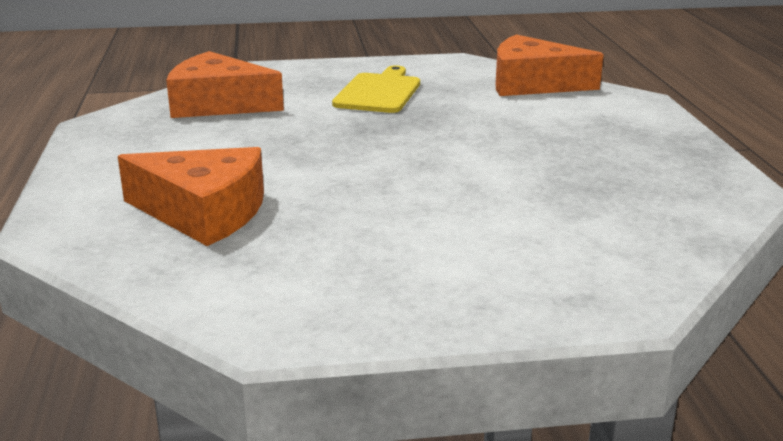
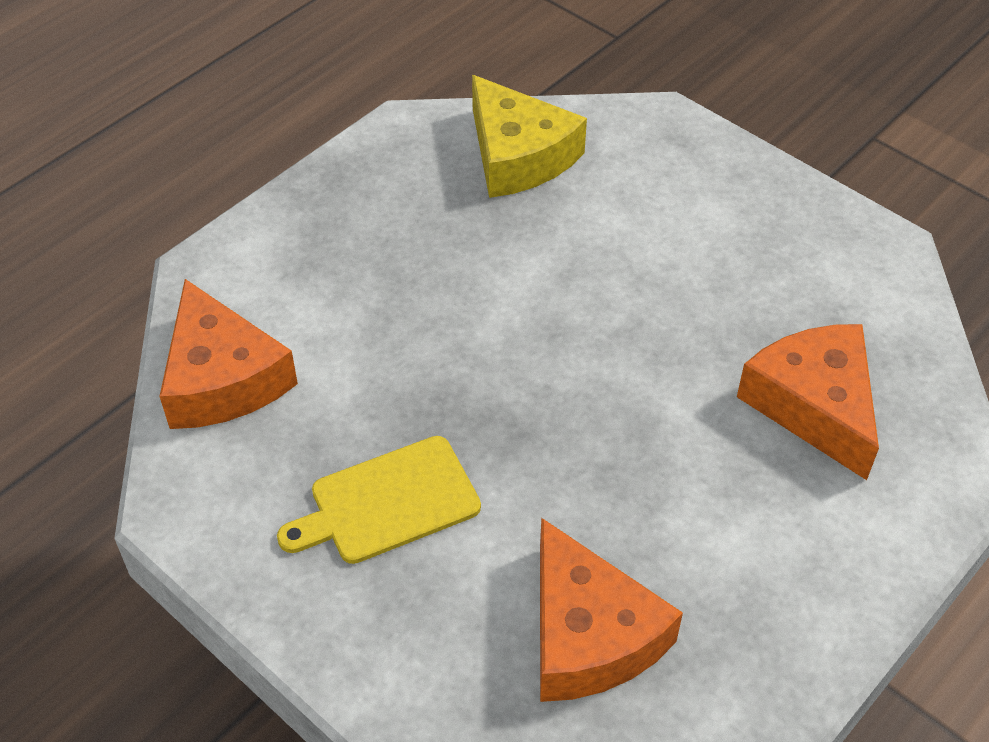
camera: 130 degrees left, 25 degrees up
(644, 217) = (518, 155): none -> yellow cheese

